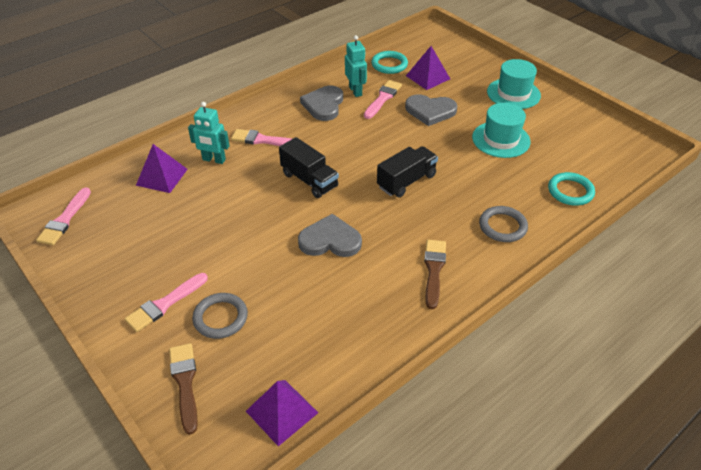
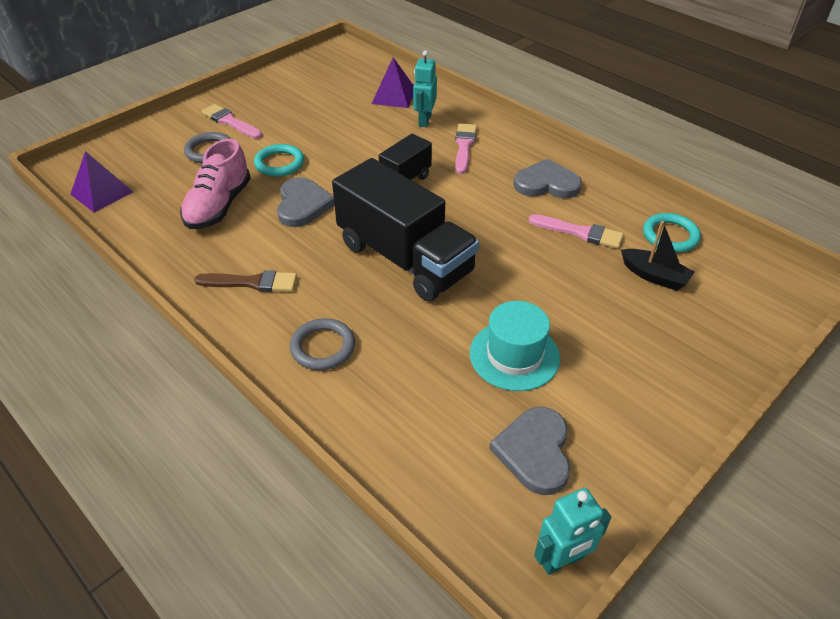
camera: 85 degrees right, 0 degrees up
(64, 220) = (333, 61): pink brush -> none
(185, 383) = (145, 143): brown brush -> none
(322, 301) = (219, 206): none -> pink shoe
(355, 91) = (588, 207): turquoise robot -> turquoise robot (562, 560)
(406, 181) = (405, 258): black truck -> black truck, size x1.81
(428, 77) = (654, 276): purple pyramid -> black boat
(430, 111) = (564, 279): grey heart -> grey heart (534, 452)
(513, 93) = (649, 379): turquoise hat -> none
(570, 191) = (400, 432): turquoise ring -> turquoise ring (279, 163)

